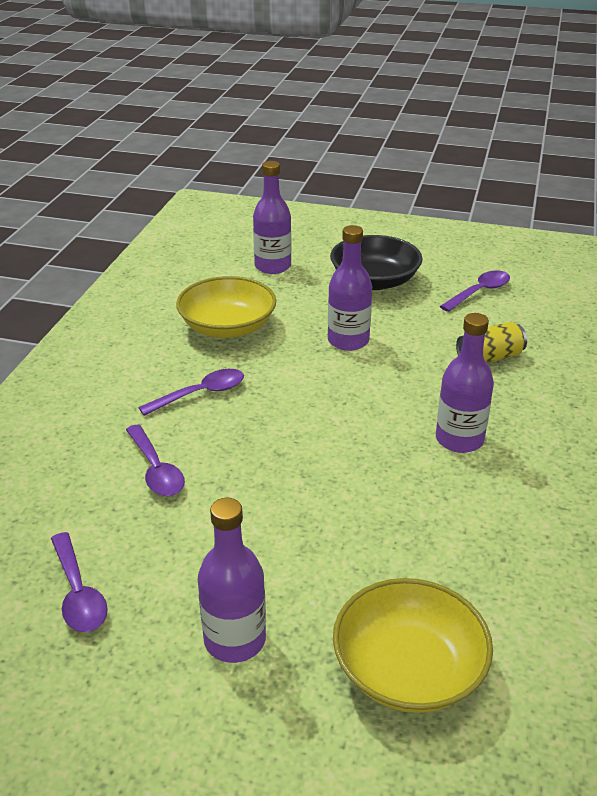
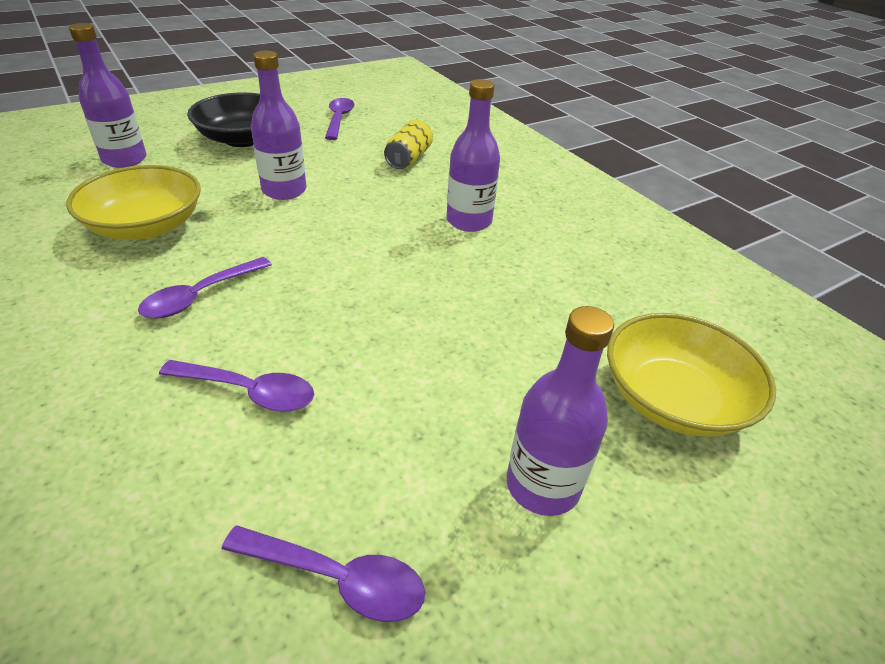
camera: 50 degrees left, 5 degrees up
(201, 394) = (200, 296): purple spoon -> purple spoon turned 150 degrees counterclockwise

